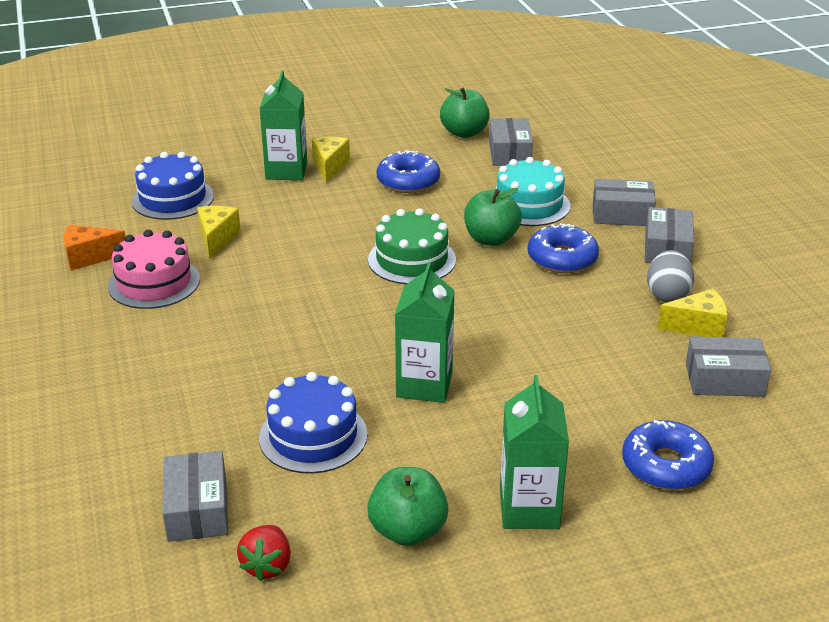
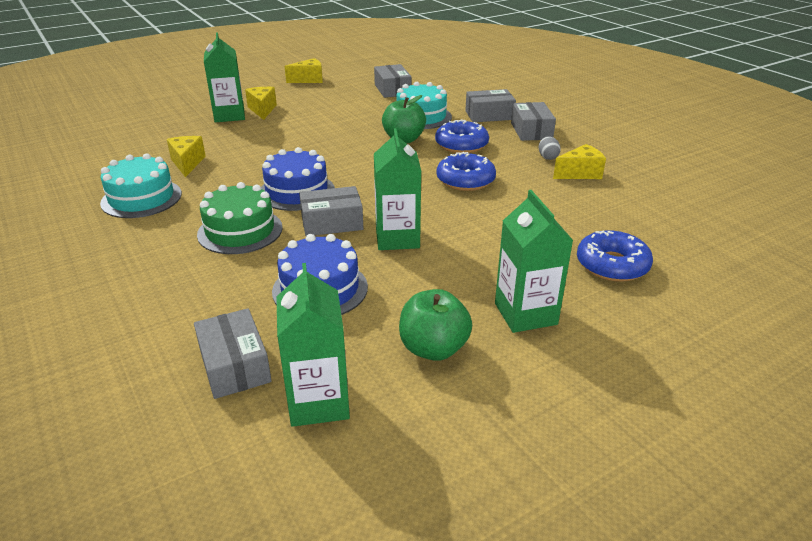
camera: 15 degrees left, 0 degrees up
(89, 257) = (78, 188): orange cheese -> none
(154, 282) = (141, 198): pink cake -> turquoise cake
(172, 198) = (141, 142): blue cake -> blue cake (297, 191)
(267, 565) = (318, 402): red strawberry -> green carton
(405, 122) = (309, 80): none -> yellow cheese
(408, 181) = (326, 112): blue donut -> blue donut (465, 180)
(412, 260) = (350, 158): green cake -> green cake (240, 231)
(464, 133) = (354, 82): green apple -> none
(667, 295) = (547, 157): grey egg -> grey egg, size x0.61
(724, 380) = (618, 203): grey box -> grey box (332, 222)

